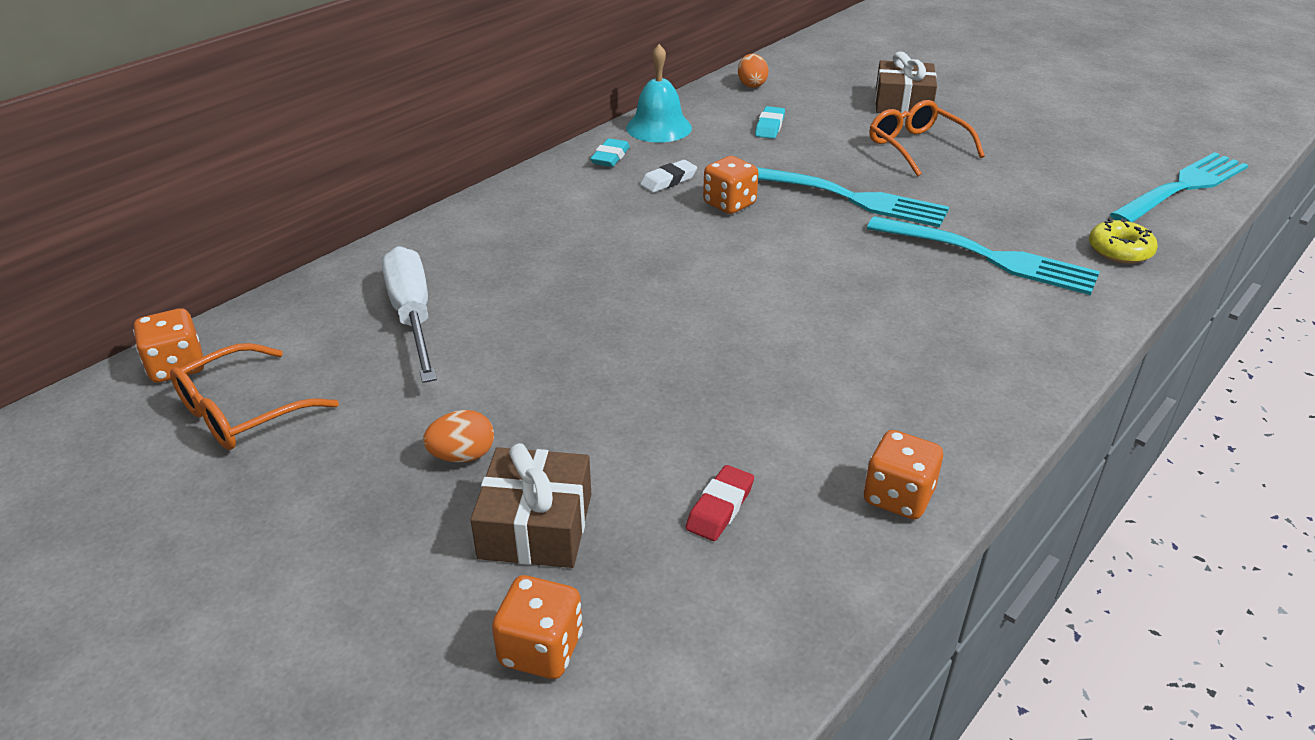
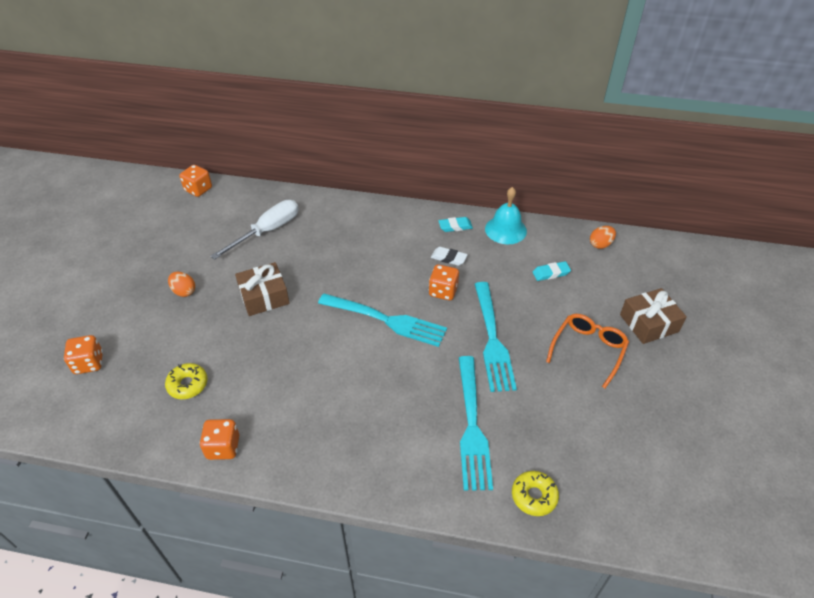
camera: 60 degrees right, 10 degrees up
(242, 412) = (181, 220): orange glasses -> none
(536, 526) = (153, 332): brown gift -> brown gift (264, 296)
(720, 507) = (188, 385): red eraser -> yellow donut
(1182, 188) = (664, 520): turquoise fork -> turquoise fork (385, 320)

